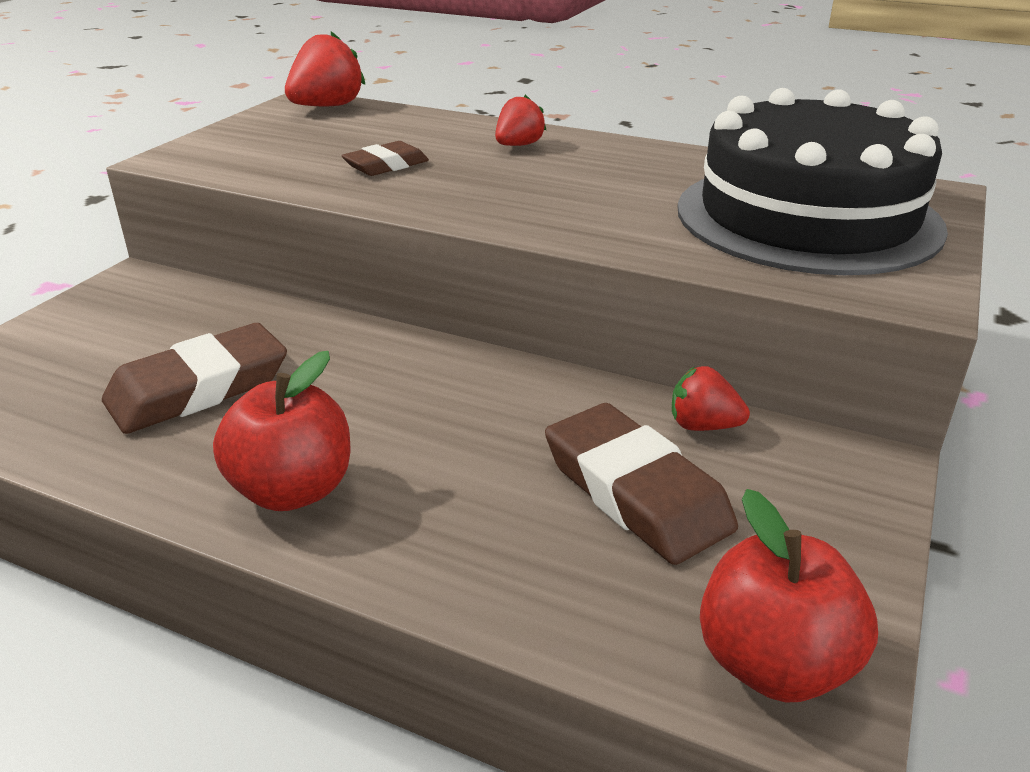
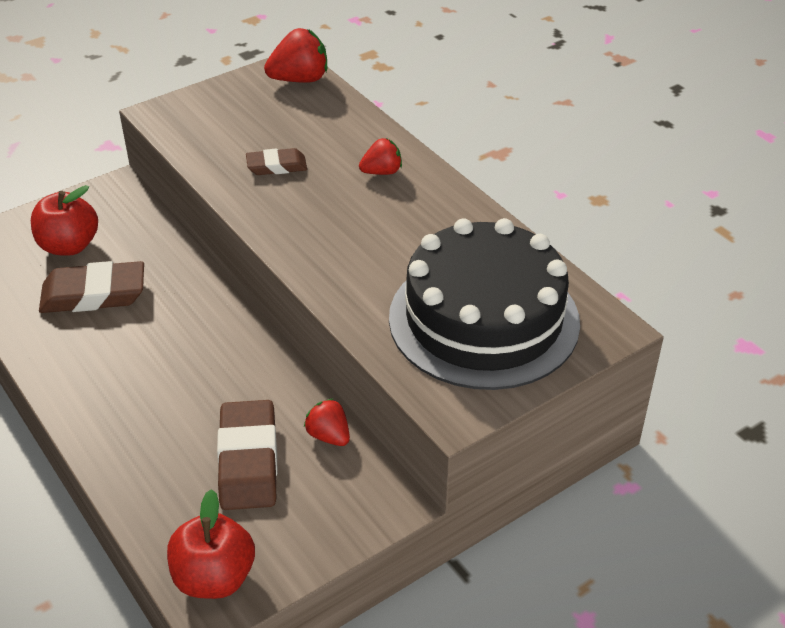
camera: 30 degrees right, 10 degrees up
(293, 490) = (89, 383): red apple -> red apple (69, 246)

